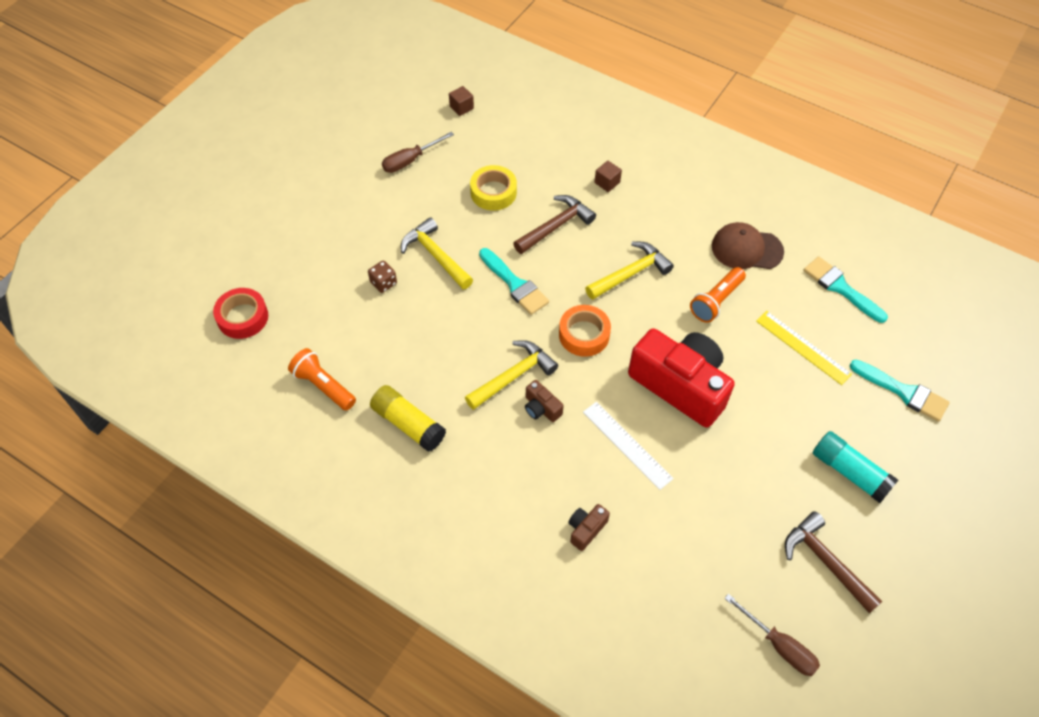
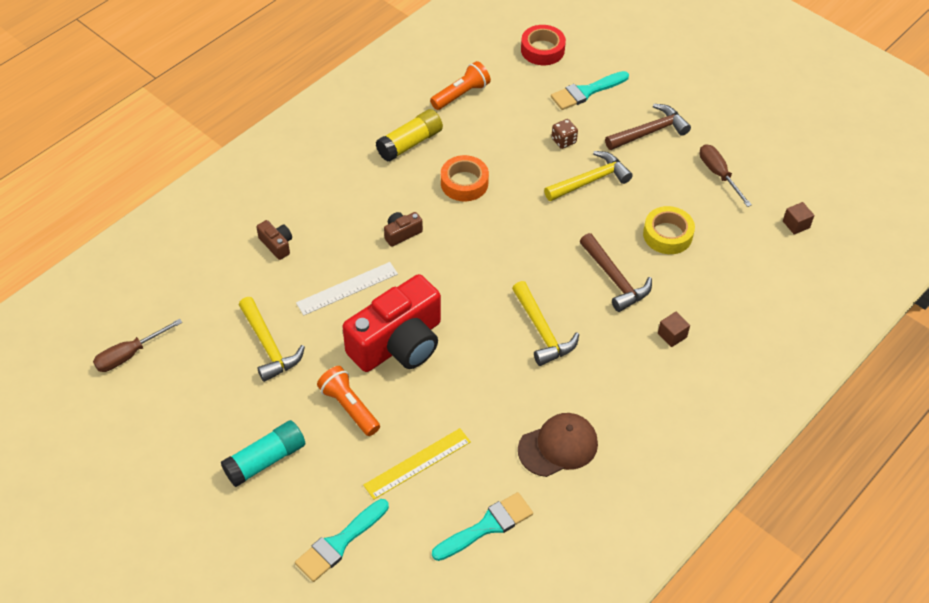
camera: 100 degrees right, 5 degrees down
(513, 376) = (440, 219): yellow hammer -> yellow hammer (269, 346)
(515, 284) = (545, 235): turquoise brush -> turquoise brush (586, 92)
(584, 334) = (474, 278): orange tape -> orange tape (464, 183)
(716, 301) = (492, 399): orange flashlight -> orange flashlight (349, 407)
(746, 249) = (558, 446): brown cap -> brown cap turned 45 degrees clockwise
(825, 561) = (186, 411): brown hammer -> brown hammer (649, 132)

